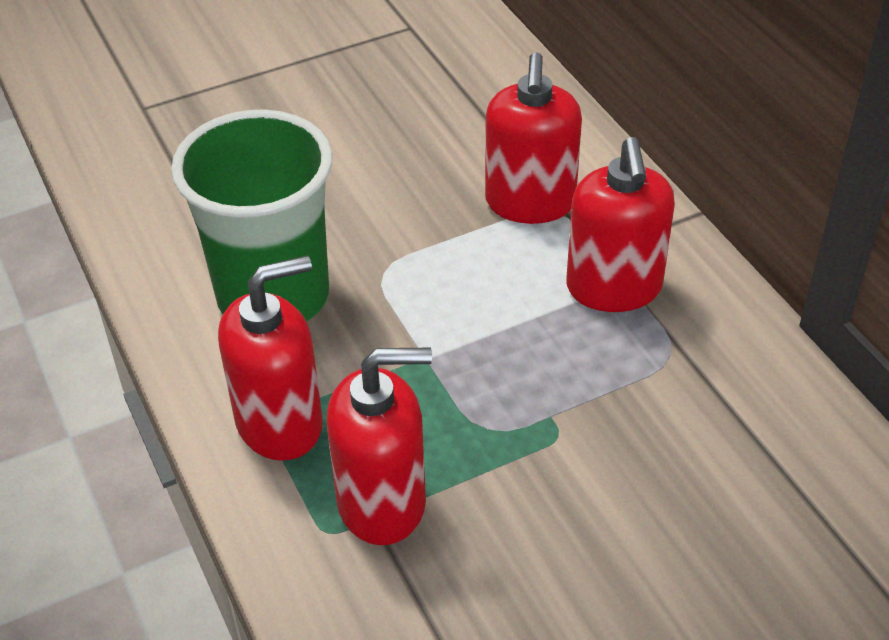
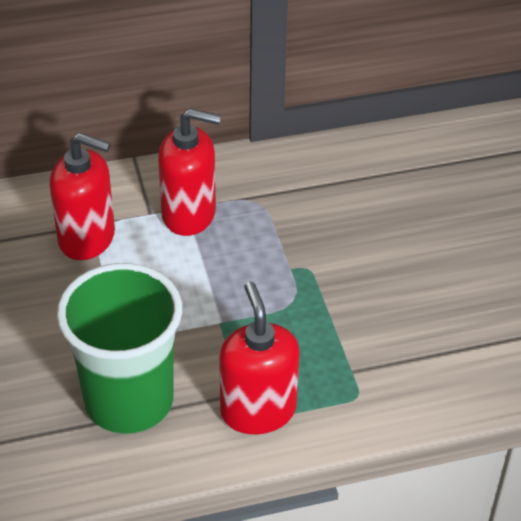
camera: 80 degrees left, 0 degrees up
(382, 502) = (340, 363): red soap dispenser -> none

